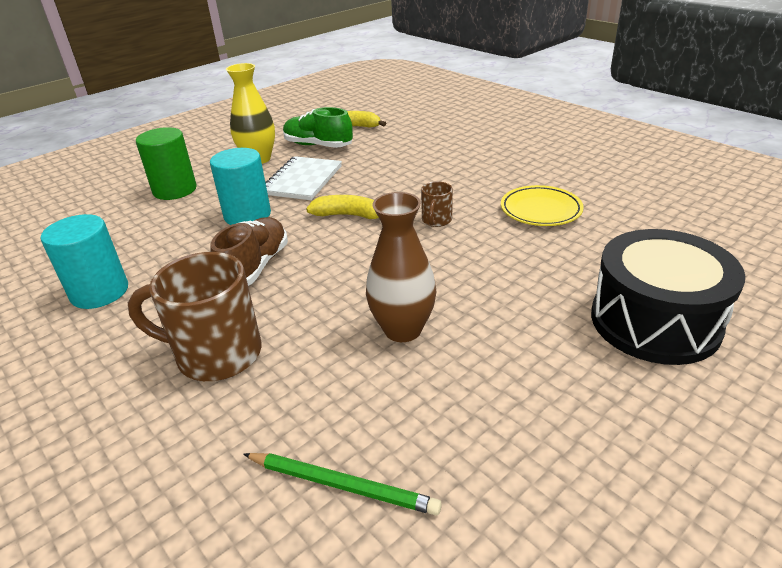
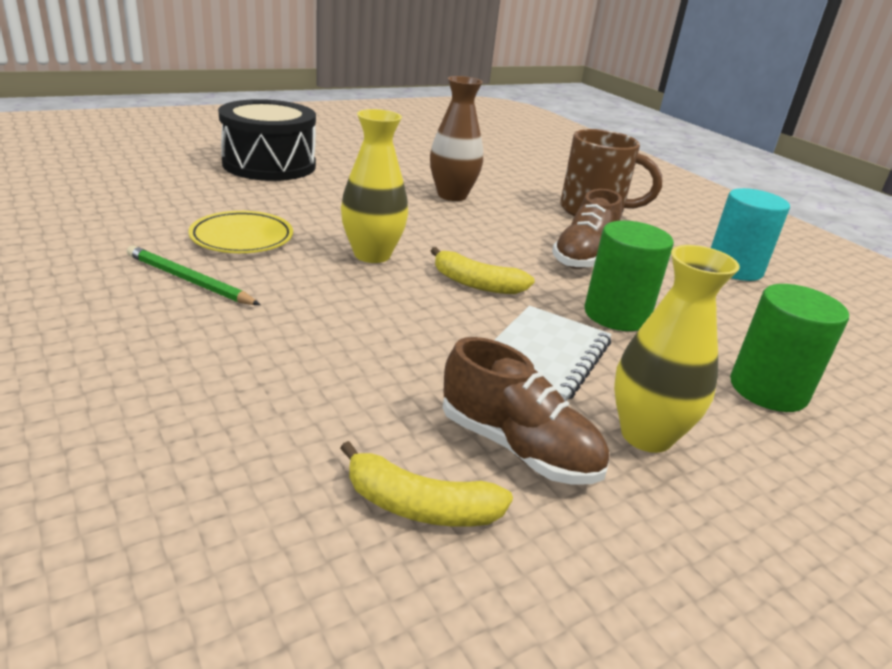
camera: 175 degrees left, 5 degrees down
(247, 215) = (616, 315): turquoise cylinder -> green cylinder
(318, 145) = (518, 447): green shoe -> brown shoe
(342, 485) = (505, 162): green pencil -> green pencil (189, 280)
(436, 221) = (372, 255): brown mug -> yellow vase

